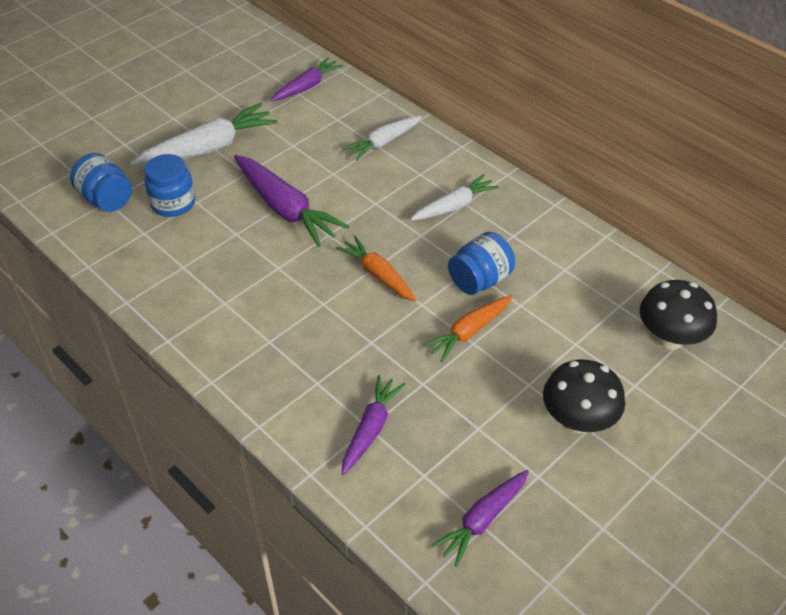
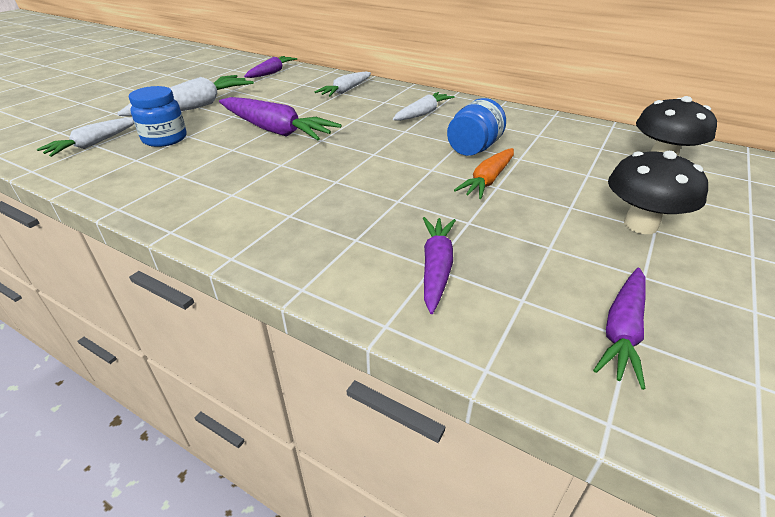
camera: 15 degrees left, 10 degrees down
(106, 199) = (94, 144): blue jar -> white carrot
(378, 275) = (380, 157): orange carrot -> none

